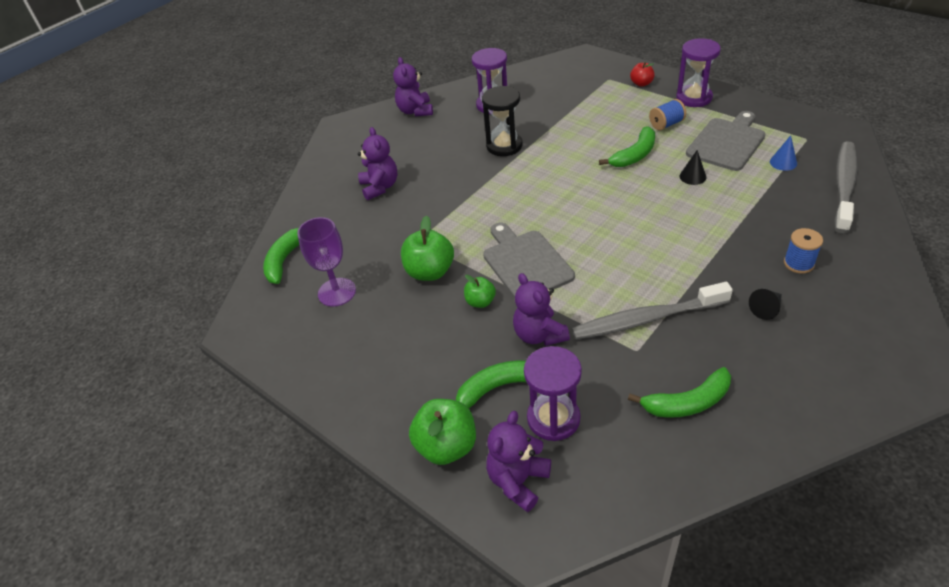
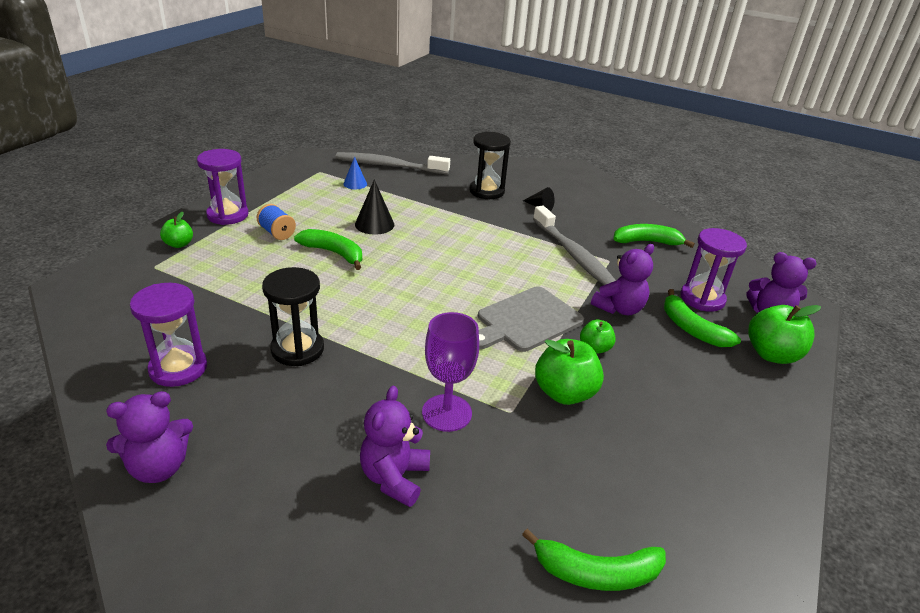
camera: 110 degrees left, 10 degrees down
(337, 292) = (635, 481): purple goblet -> purple goblet (447, 413)
(380, 187) = (394, 478): purple teddy bear -> purple teddy bear turned 45 degrees counterclockwise
(641, 83) = (179, 244): red apple -> green apple
(687, 402) = (647, 242): green banana -> green banana turned 60 degrees counterclockwise
(692, 176) = (374, 224): black cone -> black cone, size x1.51
(727, 142) = (319, 204): grey cutting board -> none
(798, 263) = (486, 191): blue spool -> black hourglass

